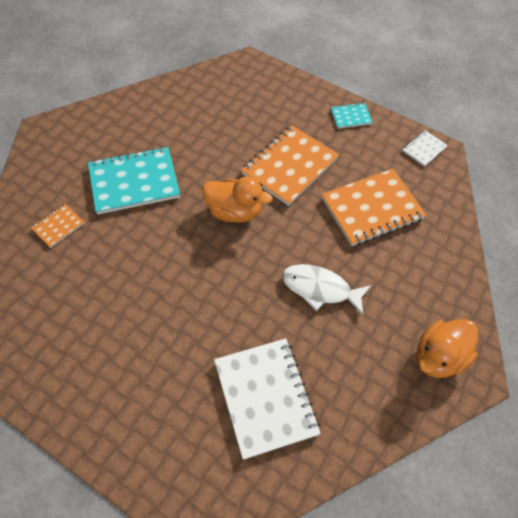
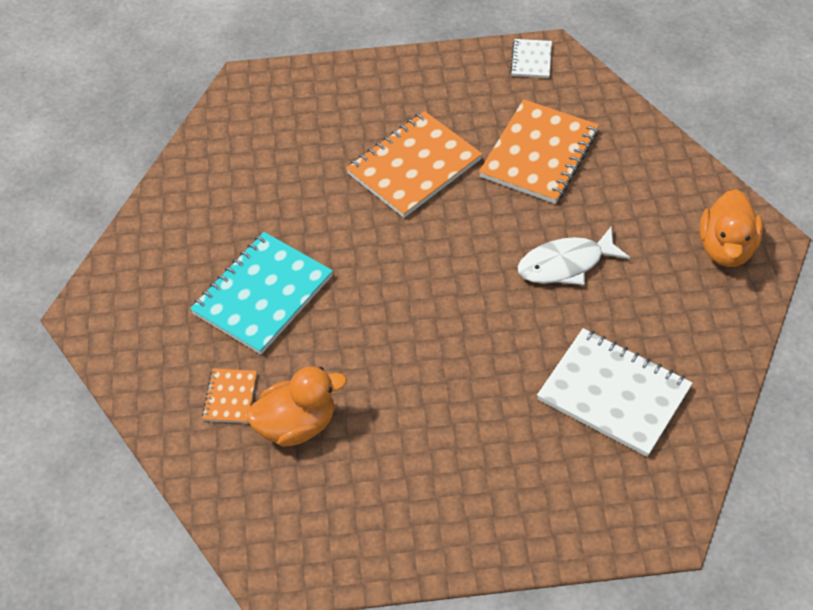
camera: 35 degrees left, 5 degrees down
(234, 212) = (405, 251): orange duck -> orange duck (297, 425)
(289, 166) = (414, 166): orange notebook -> orange notebook turned 45 degrees clockwise
(351, 116) = (424, 72): turquoise notebook -> none

